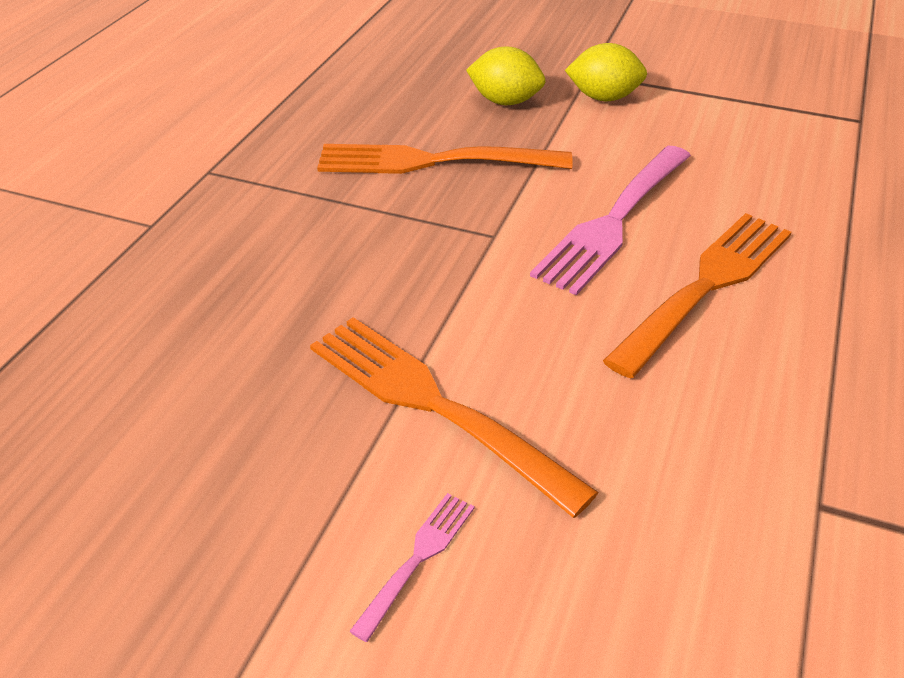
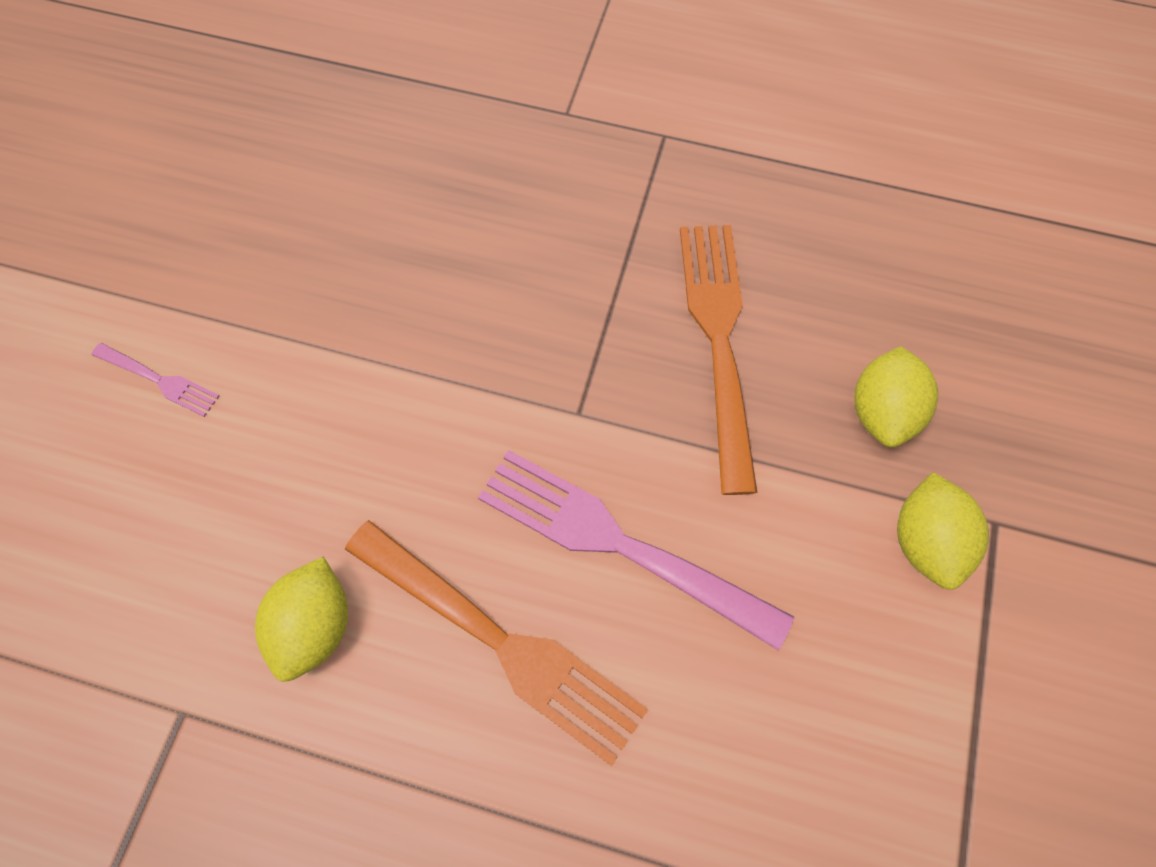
camera: 85 degrees right, 25 degrees up
(437, 406) = (319, 379): orange fork -> none
(711, 403) = (315, 626): none -> yellow lemon

